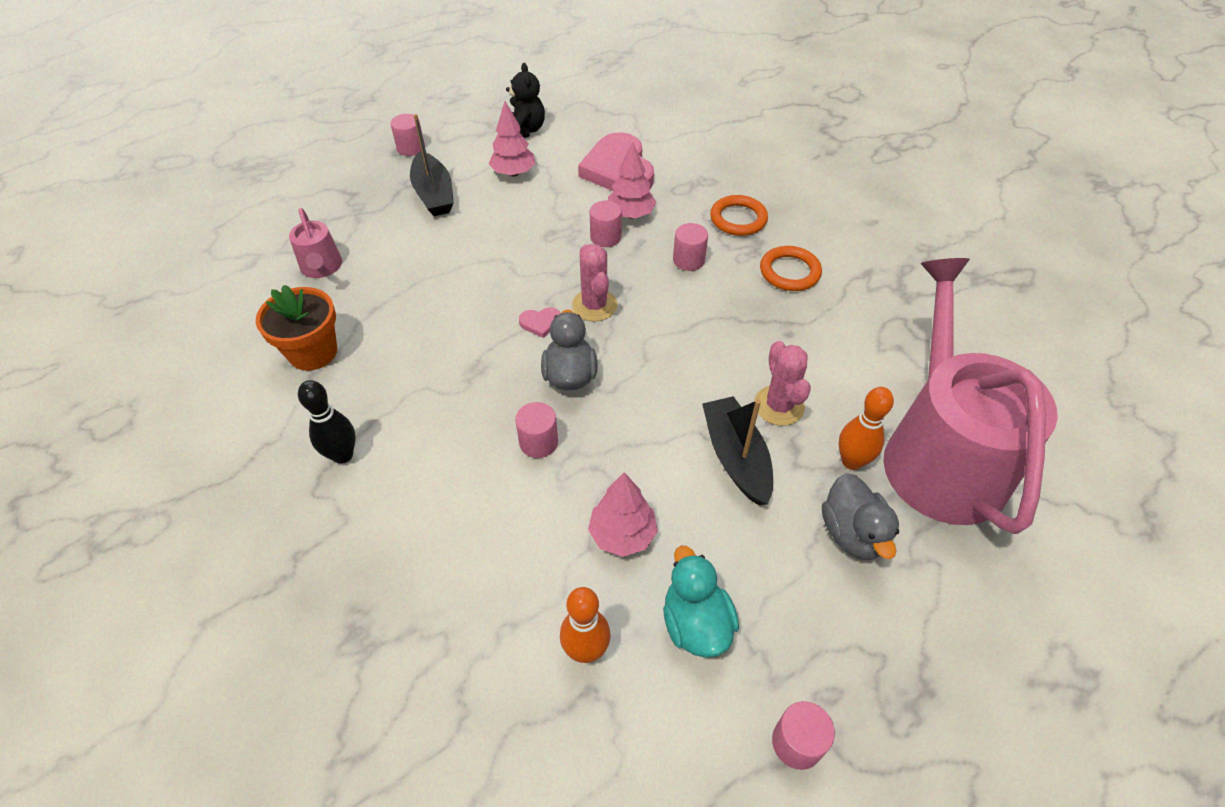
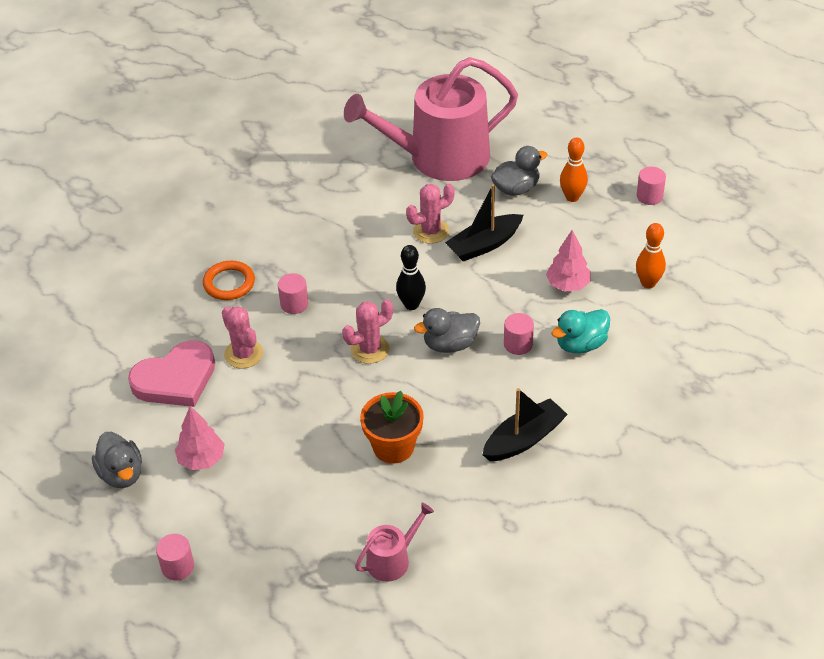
camera: 105 degrees left, 5 degrees down
(313, 352) = (495, 516): orange flower pot -> orange flower pot (393, 447)
(342, 455) = (581, 450): black bowling pin -> black bowling pin (411, 305)
(434, 194) = (255, 513): black boat -> black boat (524, 439)
(525, 130) = (121, 474): black teddy bear -> grey duck
(540, 323) = (402, 377): pink heart -> none
(605, 237) = (281, 363): pink cylinder -> none
(631, 214) = (243, 354): pink tree -> pink cactus
(696, 623) = (607, 242): turquoise duck -> turquoise duck (581, 344)
(789, 272) = (289, 243): orange ring -> none
(851, 461) = (462, 194): orange bowling pin -> orange bowling pin (572, 197)

